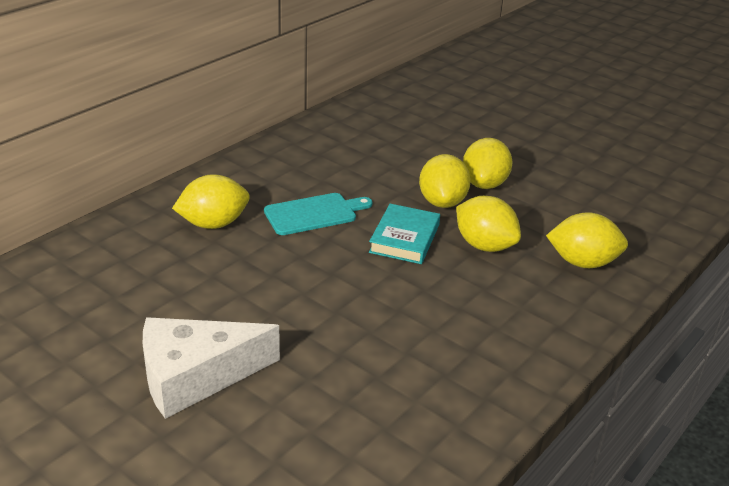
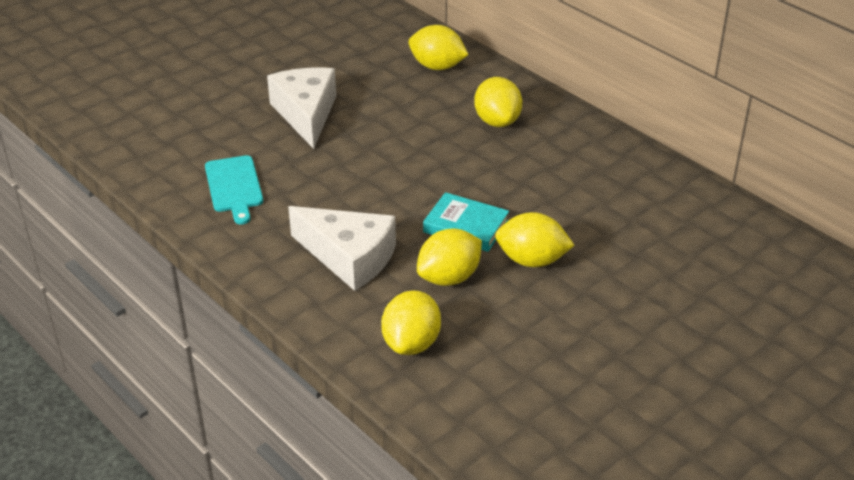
camera: 100 degrees right, 5 degrees up
(314, 214) = (512, 176): turquoise cutting board -> turquoise cutting board (234, 187)
(479, 310) = (349, 257): none -> white cheese
(484, 184) = (570, 298): yellow lemon -> yellow lemon (437, 66)

